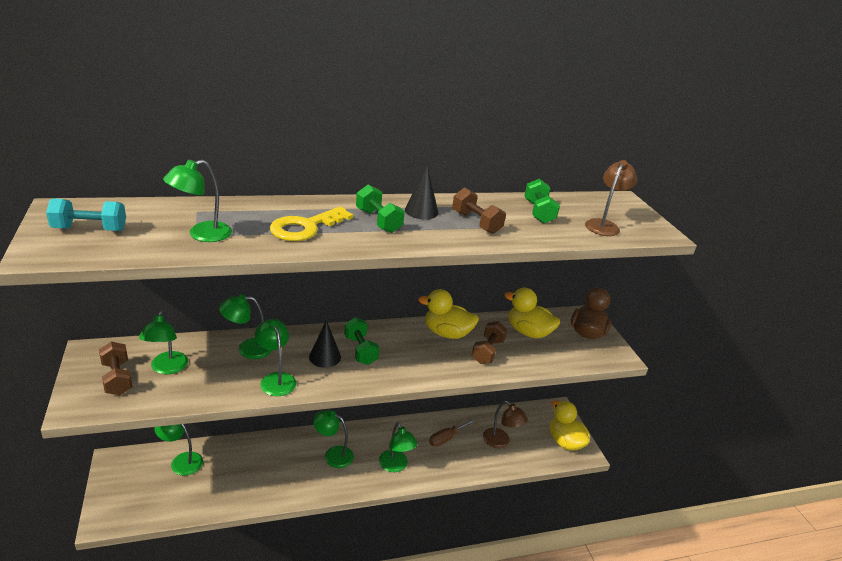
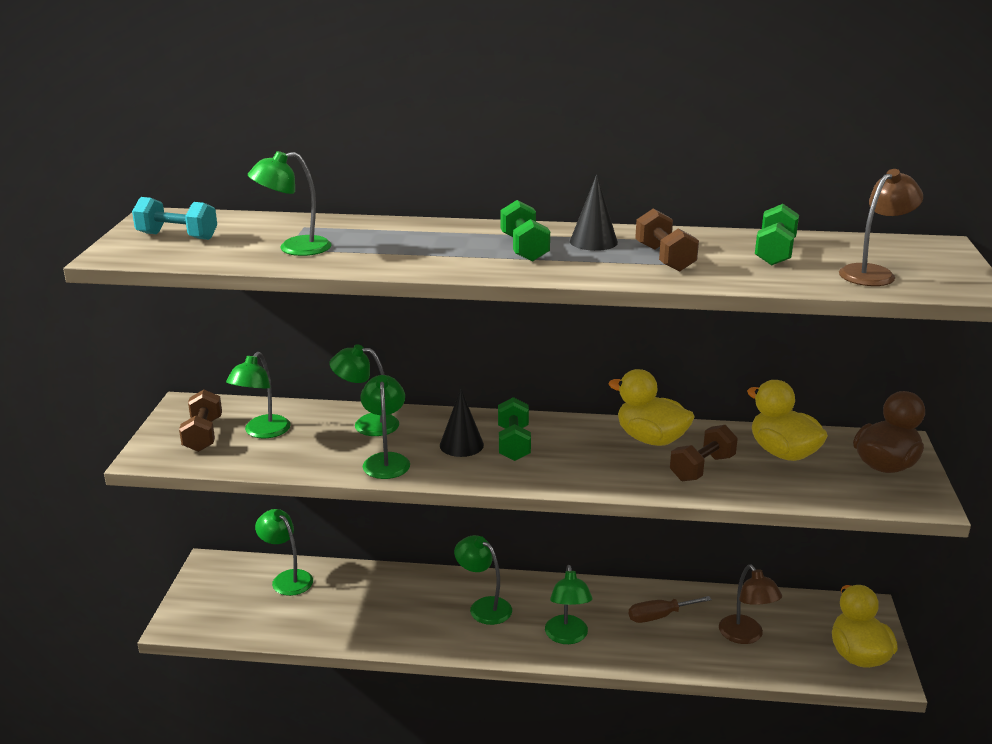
camera: 25 degrees right, 5 degrees down
(305, 227) = (423, 249): yellow key -> none

